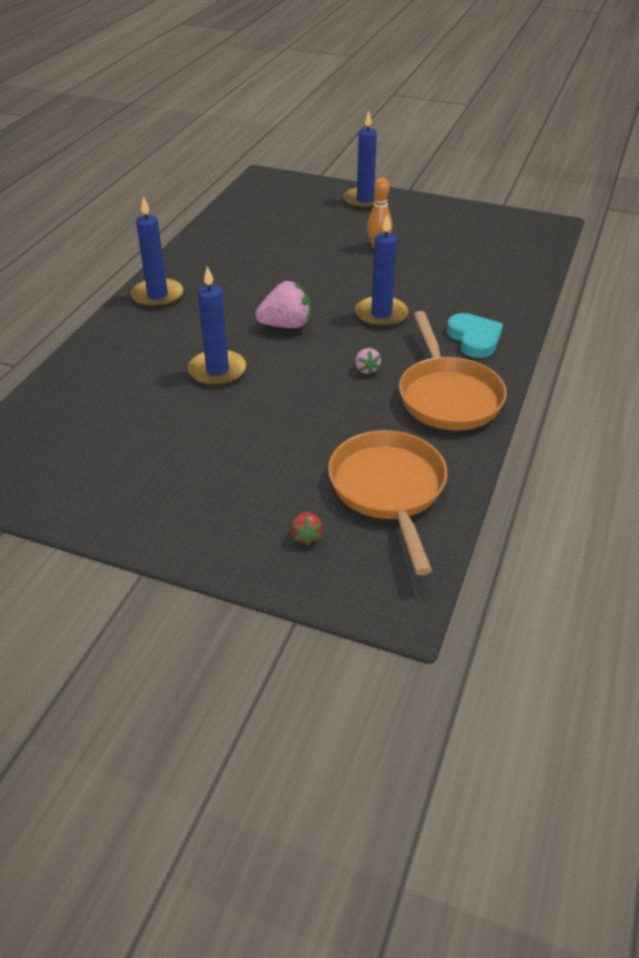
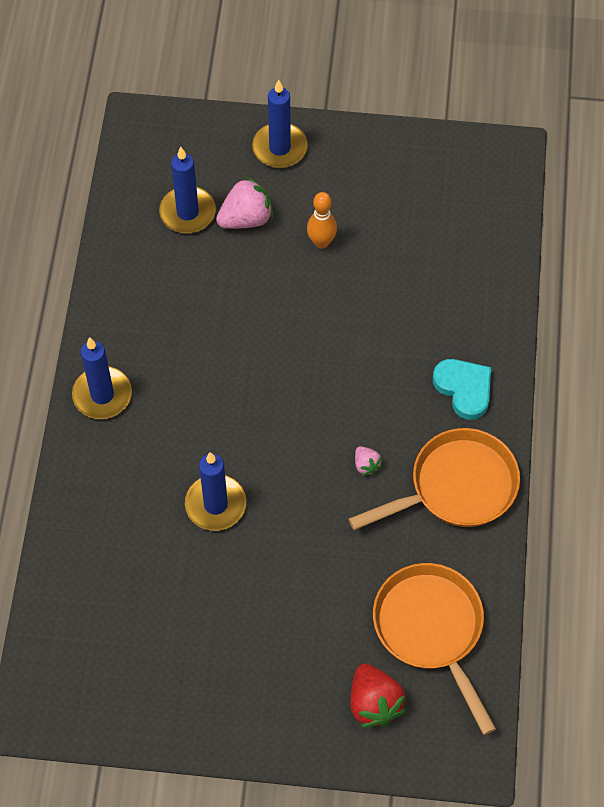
camera: 15 degrees left, 20 degrees up
(286, 325) = (261, 413): pink strawberry -> pink strawberry (246, 219)
(306, 536) = (374, 703): red strawberry -> red strawberry, size x1.92
(381, 314) = (358, 370): blue candle -> blue candle (187, 212)
(448, 396) = (456, 487): orange pan -> orange pan turned 90 degrees counterclockwise

